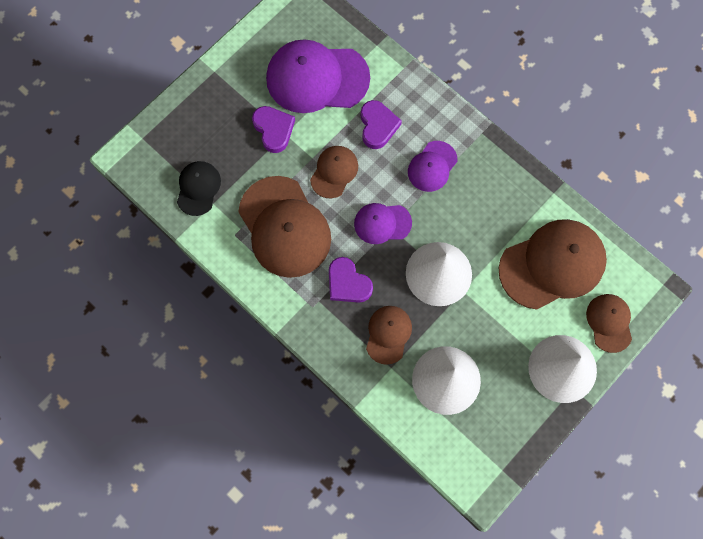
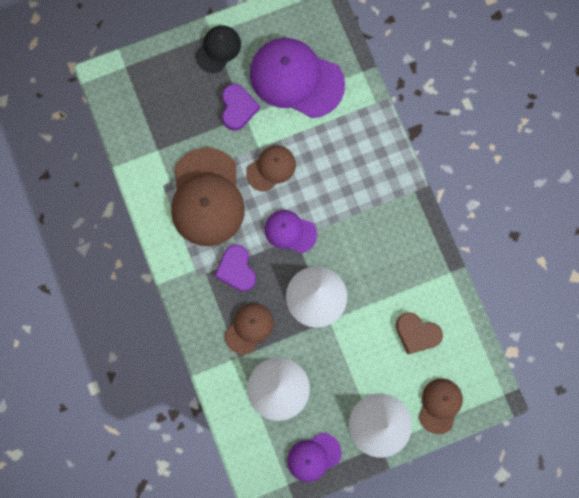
camera: 25 degrees right, 5 degrees up
(198, 188) = (151, 131): black cap -> black cap (218, 49)
(377, 126) = (327, 145): purple heart -> none
(432, 166) = (357, 201): purple cap -> purple cap (313, 457)
(552, 265) = (416, 333): brown cap -> brown heart

